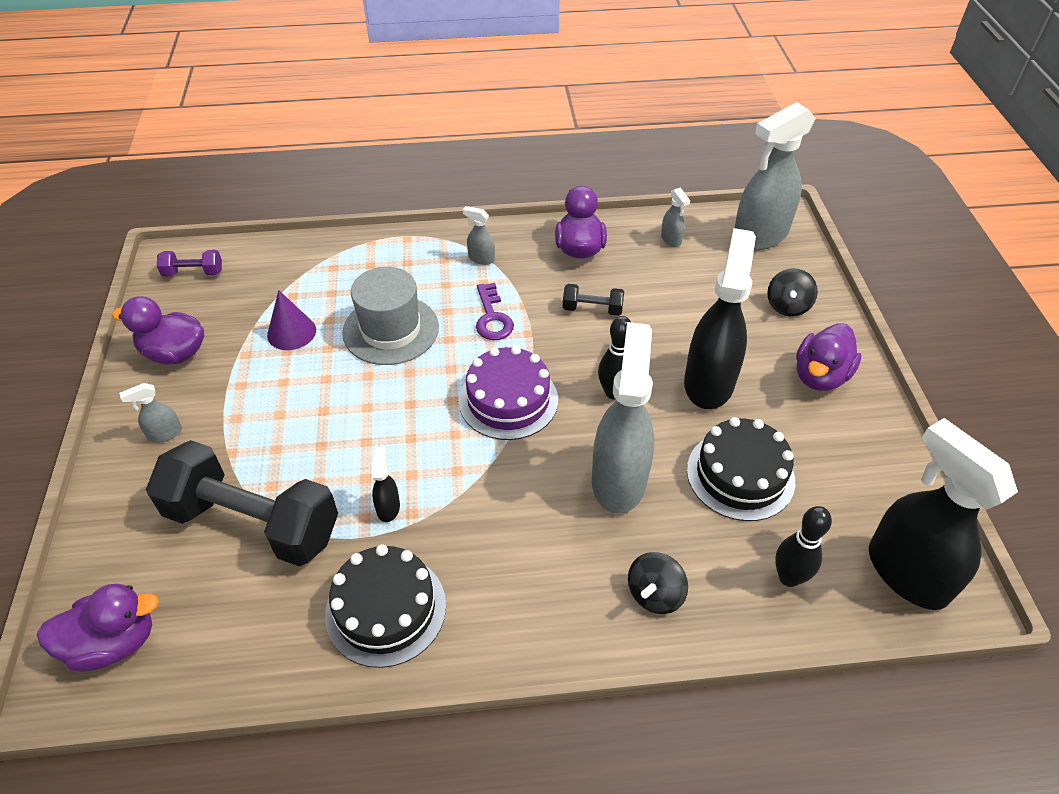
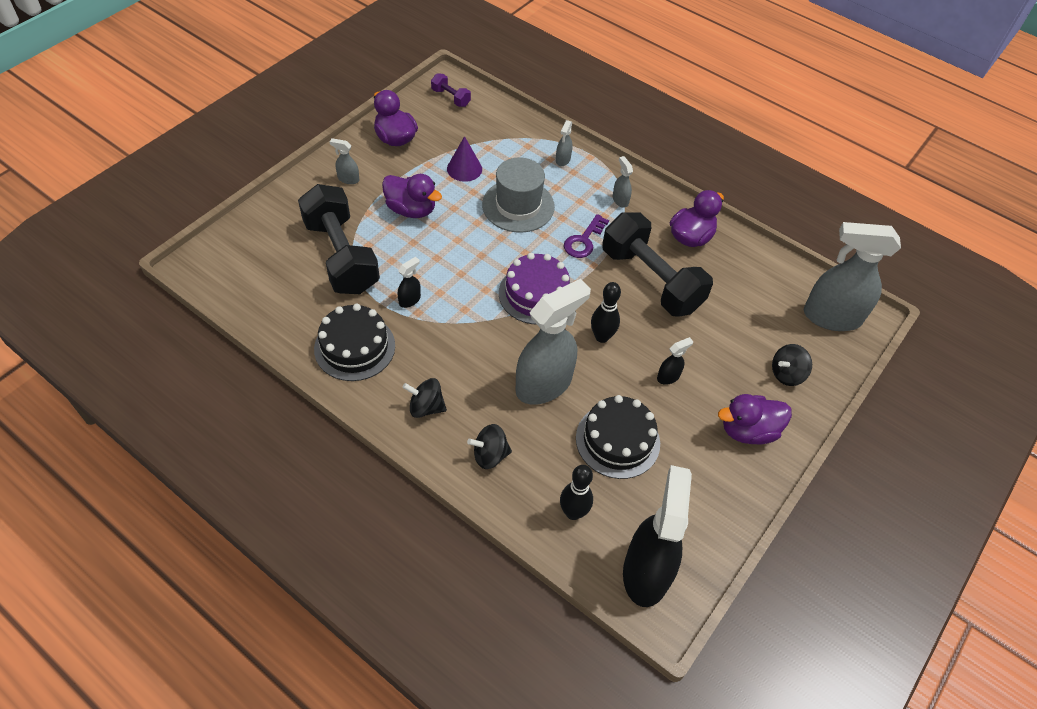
camera: 40 degrees right, 5 degrees up
(114, 643) = (231, 263): purple duck -> purple duck (411, 210)
(537, 604) = (426, 407): none -> black spinning top
(592, 309) = (651, 280): black dumbbell -> black dumbbell, size x2.34
(671, 239) = (762, 274): grey spray bottle -> grey spray bottle (563, 160)
(709, 382) = (668, 377): black spray bottle -> black spray bottle, size x0.42

